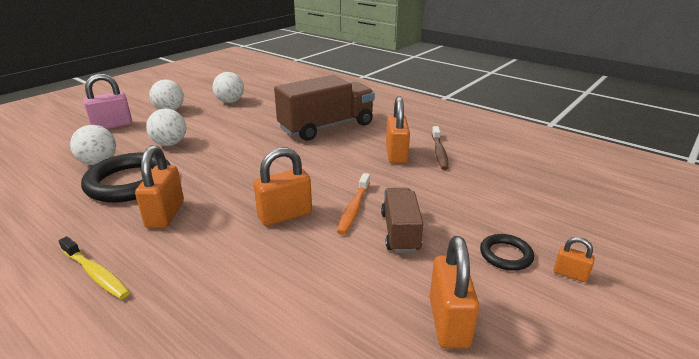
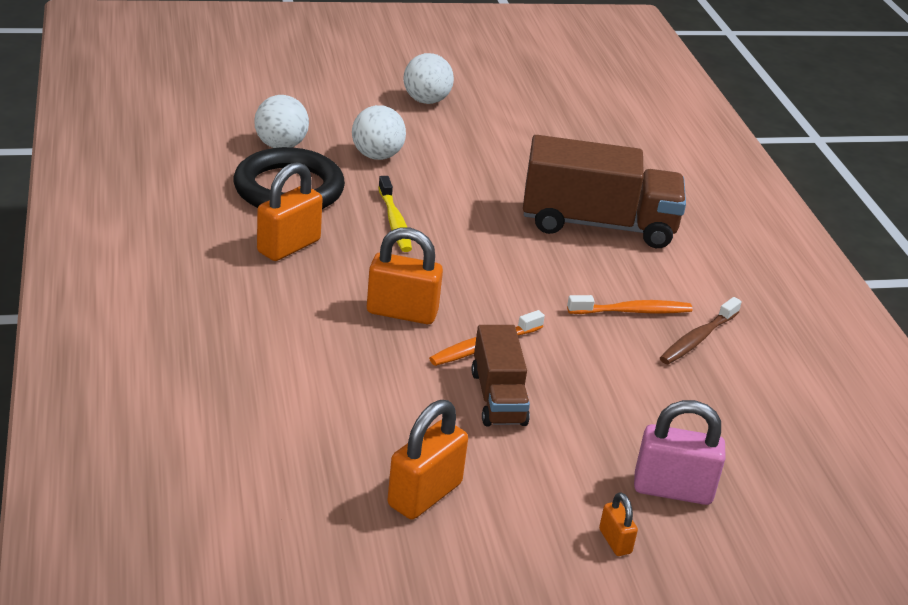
camera: 35 degrees right, 5 degrees up
(96, 274) = (181, 274): yellow toothbrush -> yellow toothbrush (394, 221)
(112, 126) = (338, 95): pink padlock -> pink padlock (672, 489)
(230, 102) = (518, 120): white ball -> none
(396, 155) = (632, 311): orange padlock -> orange toothbrush
(400, 232) = (498, 397): brown truck -> brown truck turned 135 degrees clockwise
(505, 255) = (576, 485): black ring -> none

